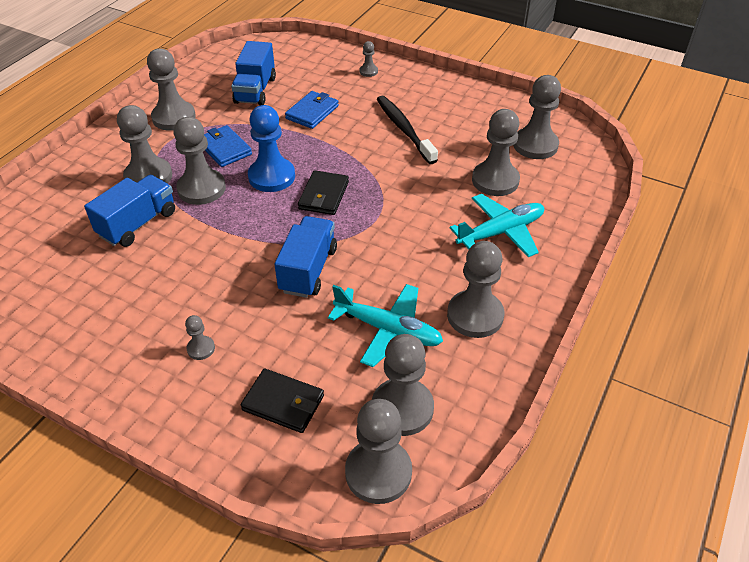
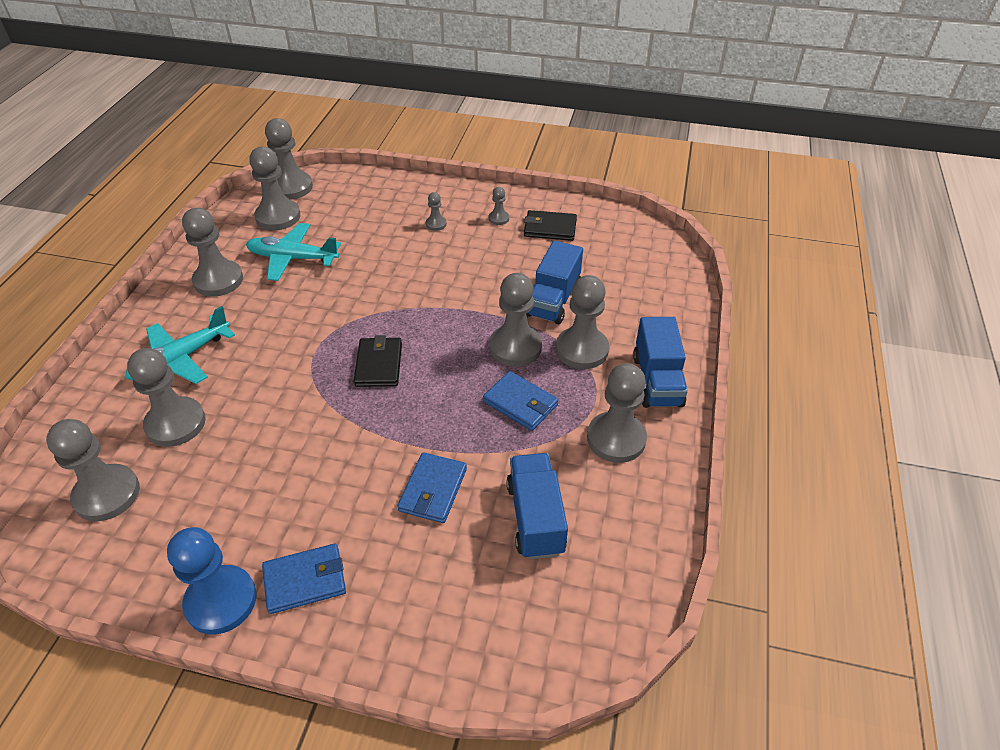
camera: 165 degrees right, 0 degrees up
(271, 176) = (446, 376): blue pawn -> blue pawn (221, 601)
(283, 403) = (362, 206): black wallet -> black wallet (550, 228)
(308, 270) = (372, 290): blue truck -> blue truck (657, 381)
(368, 71) = (367, 611): grey pawn -> grey pawn (498, 218)
(401, 87) = (305, 580): none -> blue wallet
(404, 129) = (294, 485): black toothbrush -> none

